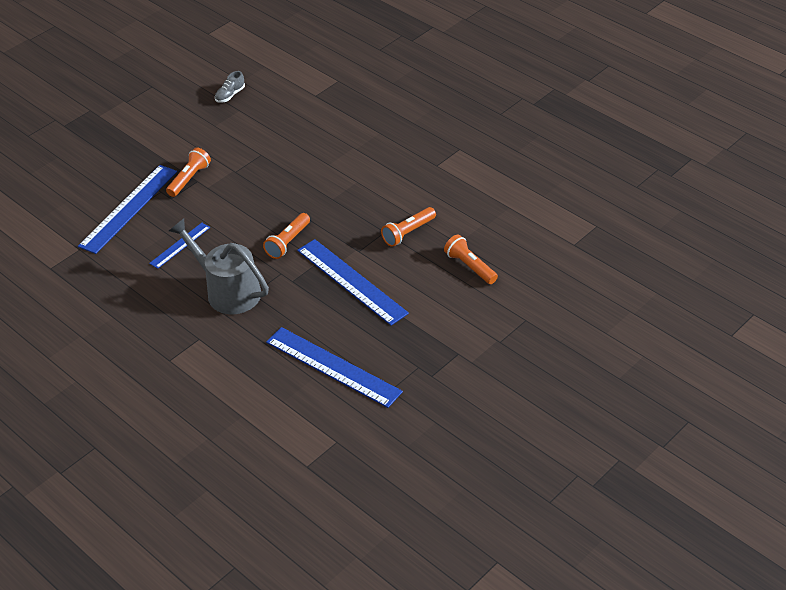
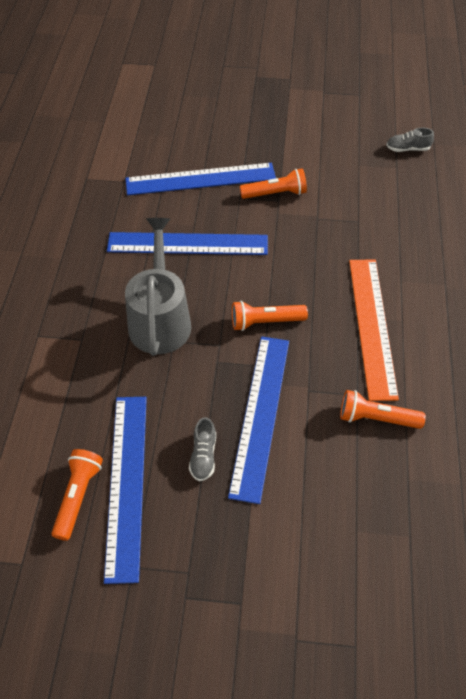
camera: 50 degrees right, 10 degrees up
(180, 245) = (187, 243): blue ruler -> blue ruler, size x1.89
(345, 197) = (371, 326): none -> orange ruler
(351, 322) = (203, 456): none -> grey shoe
(470, 267) = (384, 518): orange flashlight -> orange flashlight (78, 496)

